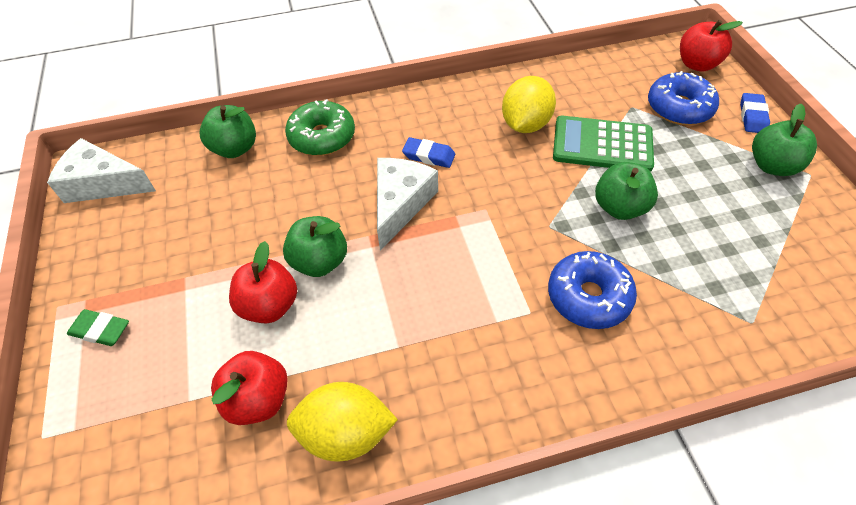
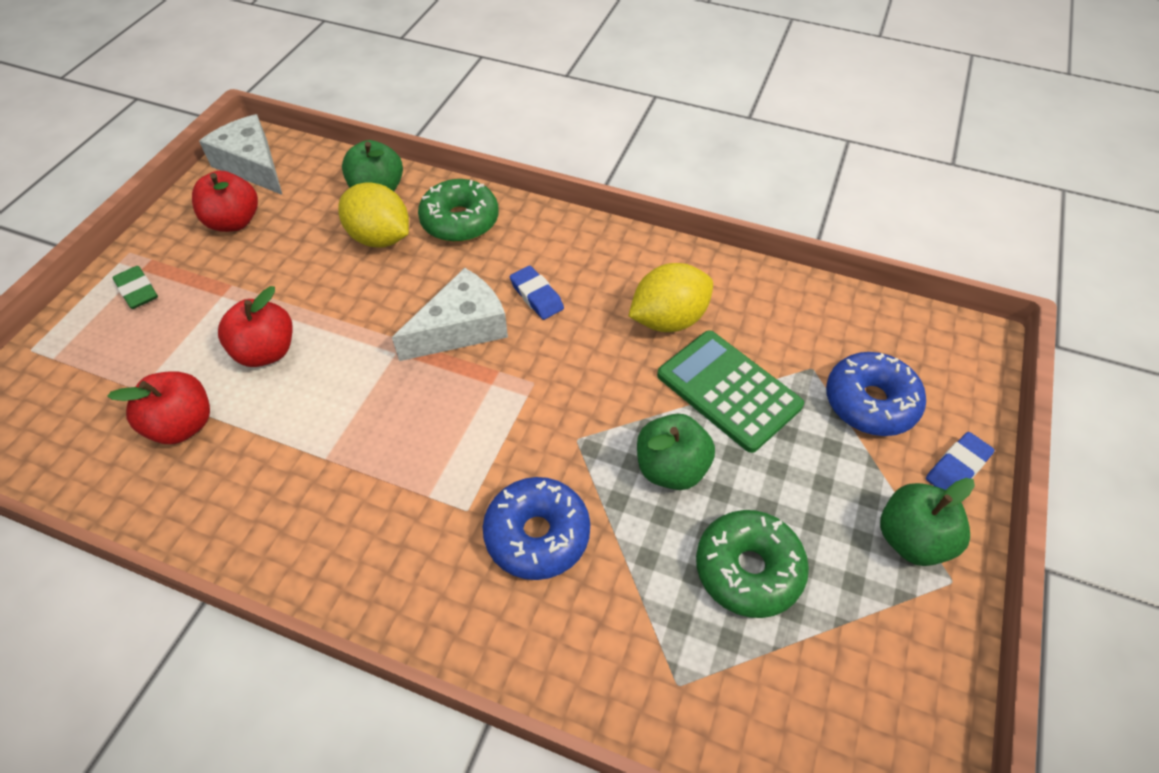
camera: 35 degrees right, 0 degrees up
(319, 261) = (341, 338): green apple -> none
(345, 433) = (213, 501): yellow lemon -> yellow lemon (380, 238)
(697, 64) = (956, 365): red apple -> red apple (234, 222)
(717, 235) = (748, 569): none -> green donut

